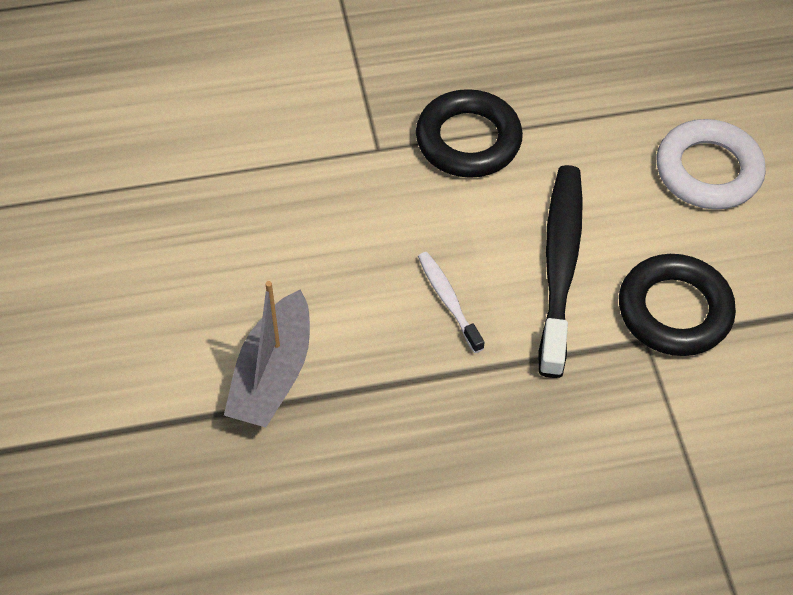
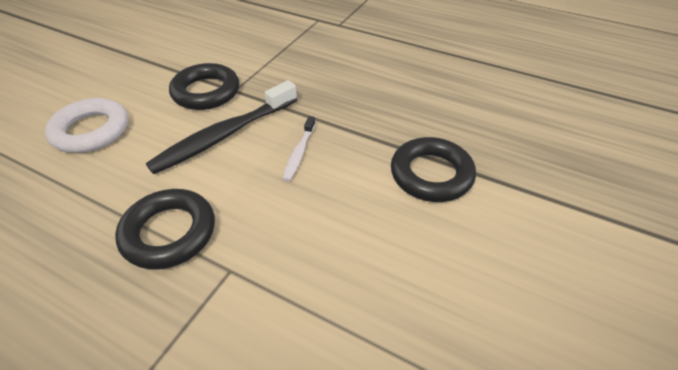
camera: 140 degrees left, 10 degrees down
(273, 374) = (431, 174): grey boat -> black ring

